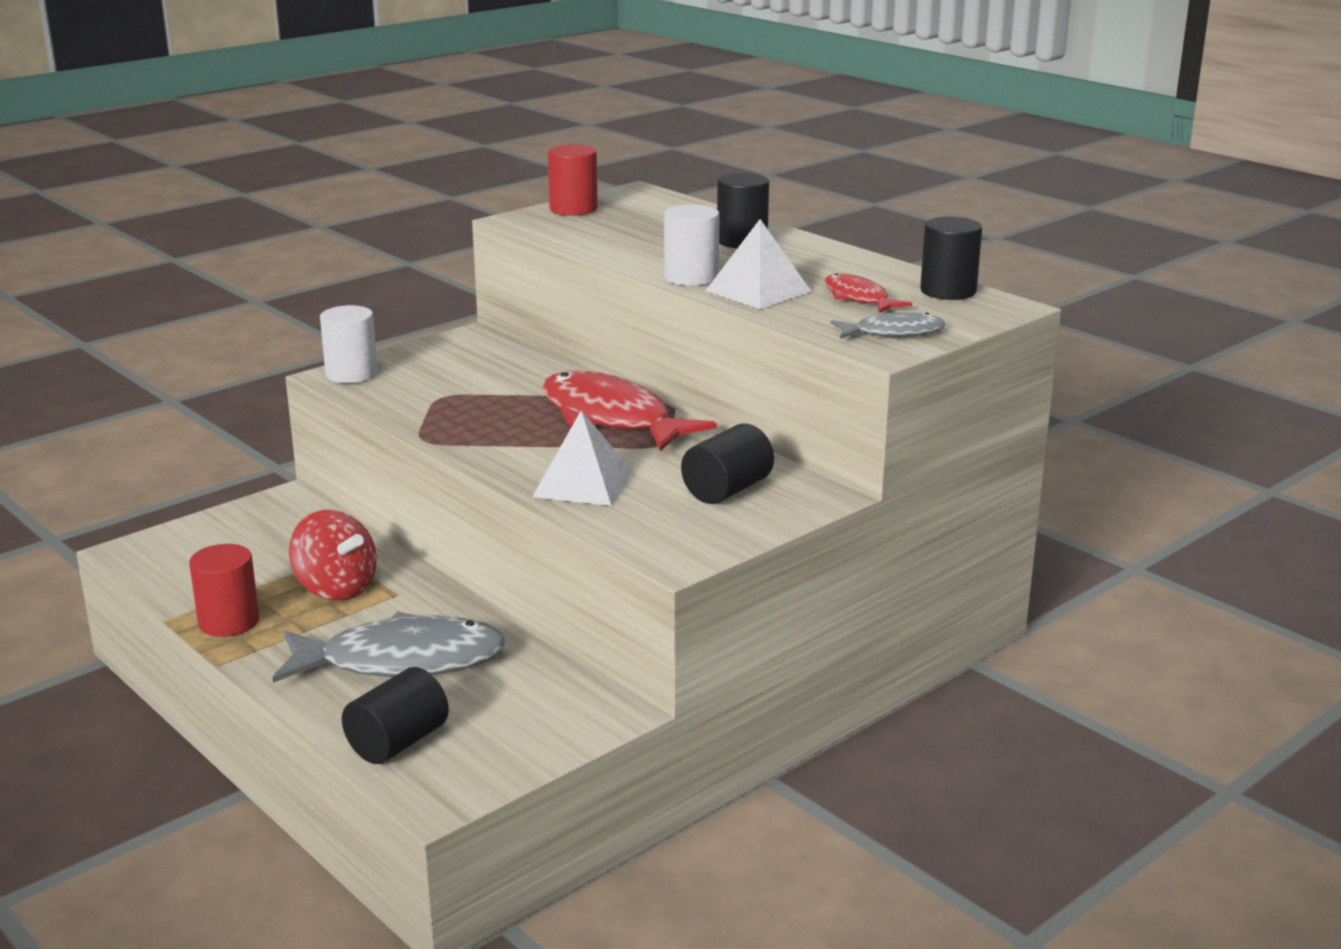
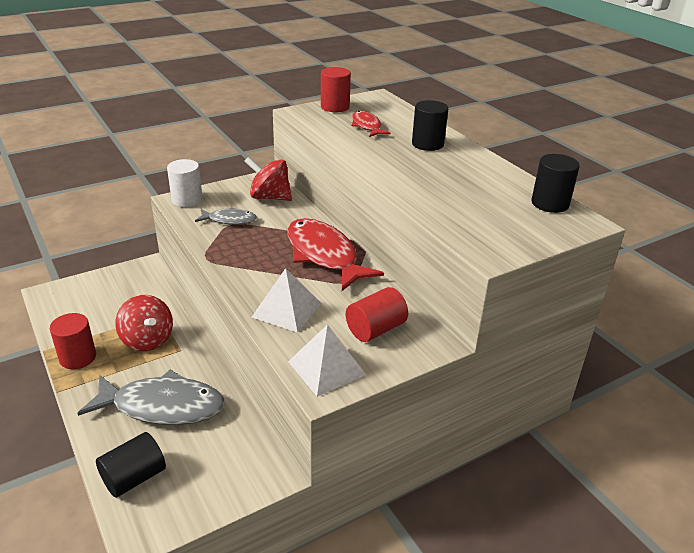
camera: 10 degrees right, 10 degrees up
(488, 358) = (269, 197): none -> red spinning top
(691, 277) = (385, 171): white cylinder -> none
(727, 490) = (375, 329): black cylinder -> red cylinder
(758, 291) = (423, 189): white pyramid -> white pyramid (326, 368)
(858, 298) = (487, 203): red fish -> red fish (367, 126)
(893, 333) = (502, 239): grey fish -> grey fish (229, 220)

